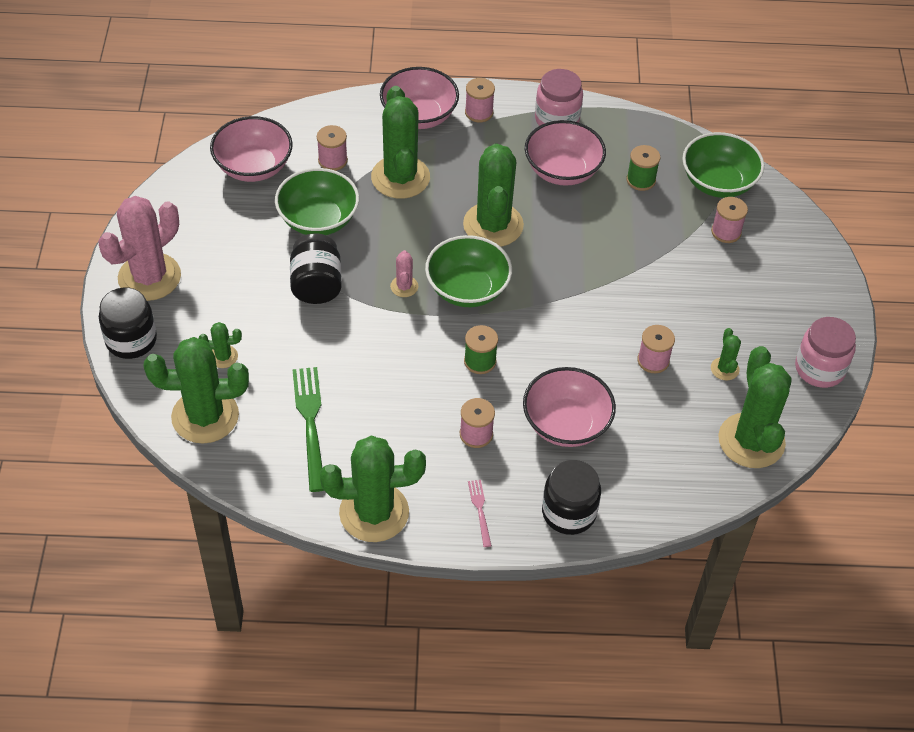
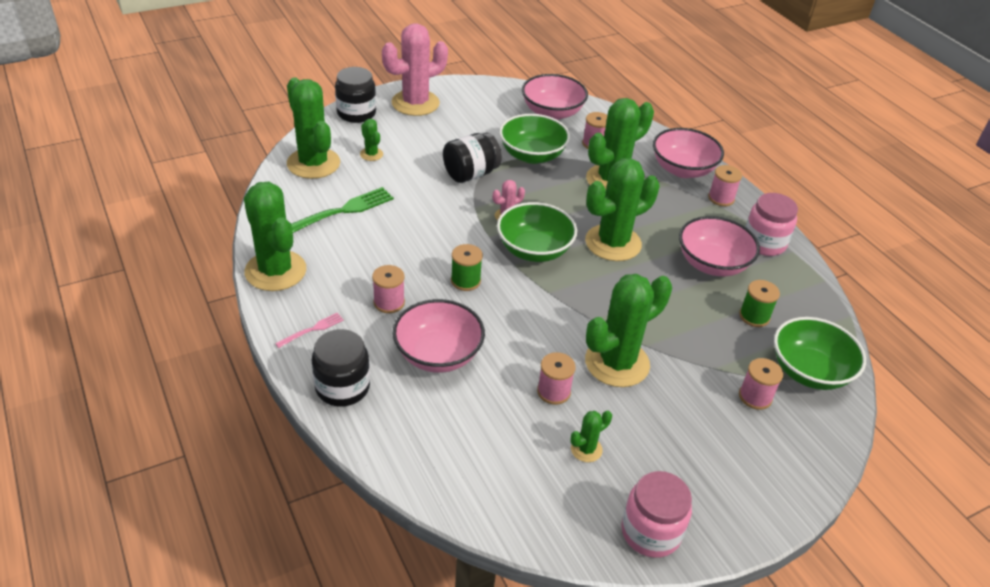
camera: 60 degrees right, 10 degrees down
(149, 277) = (415, 103): pink cactus -> pink cactus turned 45 degrees counterclockwise
(751, 441) = (513, 500): green cactus -> green cactus (617, 363)

